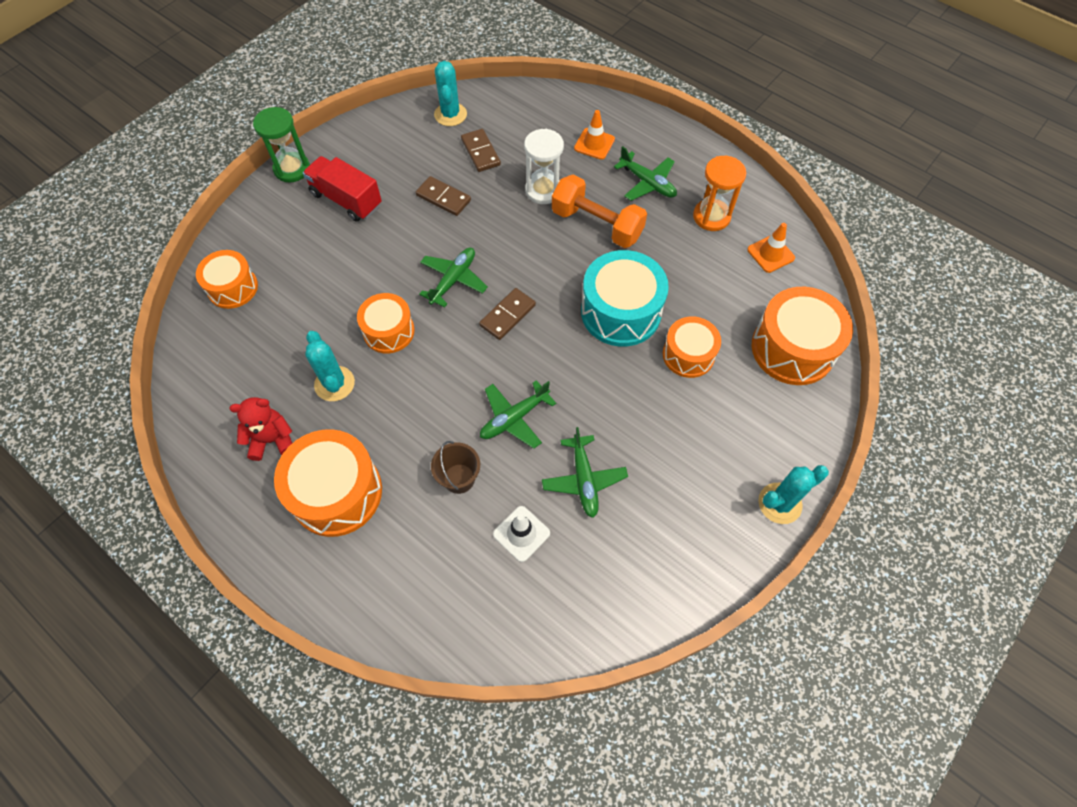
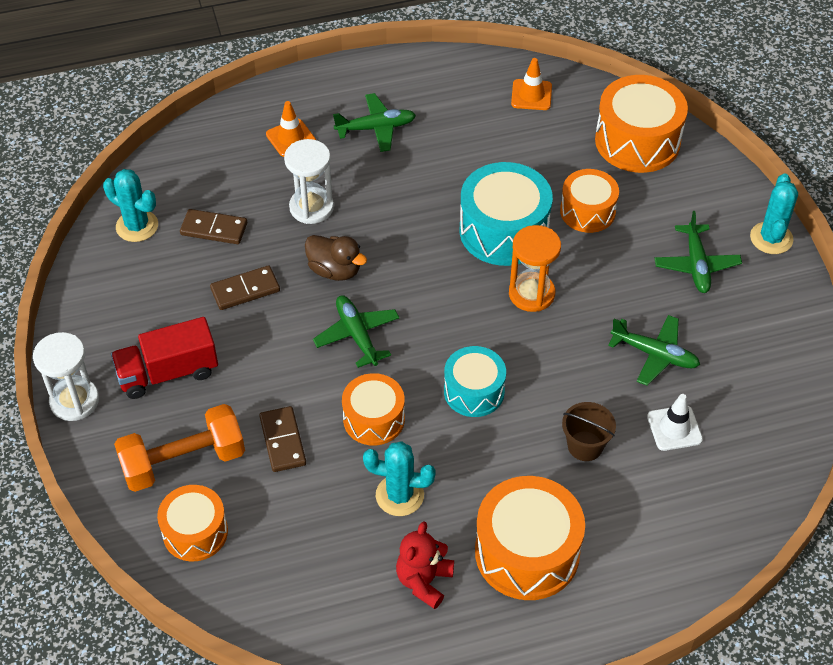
camera: 55 degrees left, 10 degrees down
(292, 169) = (74, 401): green hourglass -> white hourglass
(456, 377) = (474, 391): none -> turquoise drum
(499, 235) = (335, 270): none -> brown duck
(507, 315) = (436, 315): brown domino -> brown domino (282, 441)
(514, 418) = (553, 371): green plane -> green plane (696, 265)
(597, 224) = (390, 191): orange dumbbell -> orange dumbbell (183, 462)
(711, 216) = (456, 108): orange hourglass -> orange hourglass (531, 294)

